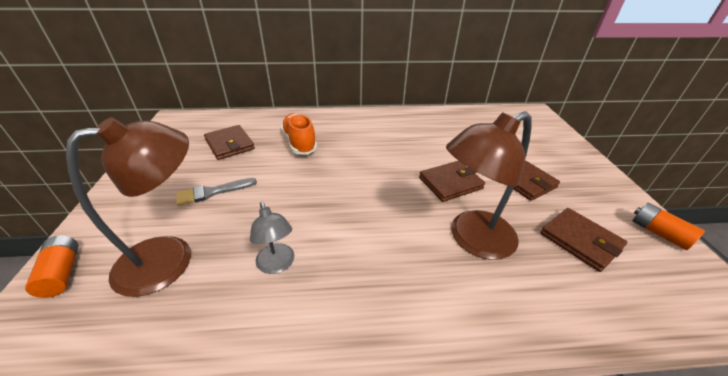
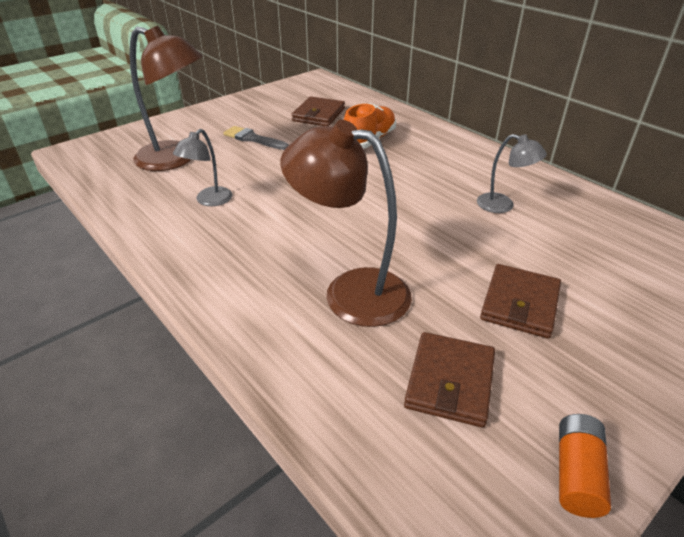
camera: 55 degrees right, 0 degrees up
(62, 273) = (133, 135): orange battery -> none
(430, 138) = (503, 205): none -> grey lamp
(450, 183) = (430, 248): brown wallet -> none

